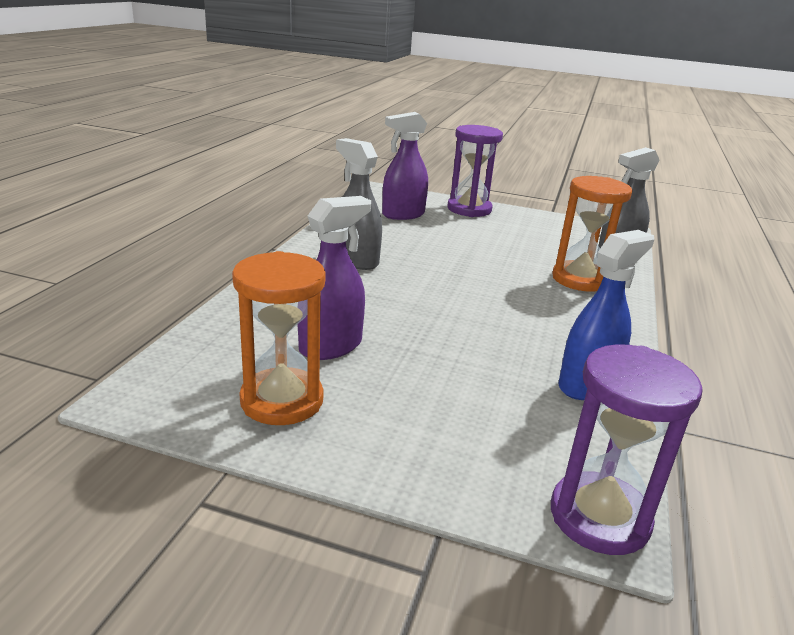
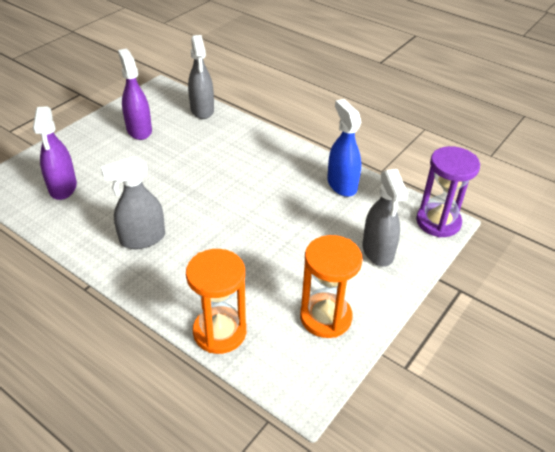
camera: 70 degrees left, 15 degrees up
(331, 346) = (270, 281): purple spray bottle -> purple spray bottle (139, 130)
(455, 440) = (378, 251): none -> grey spray bottle
(469, 209) = (74, 146): purple hourglass -> none
(580, 279) = (224, 138): orange hourglass -> orange hourglass (219, 332)

